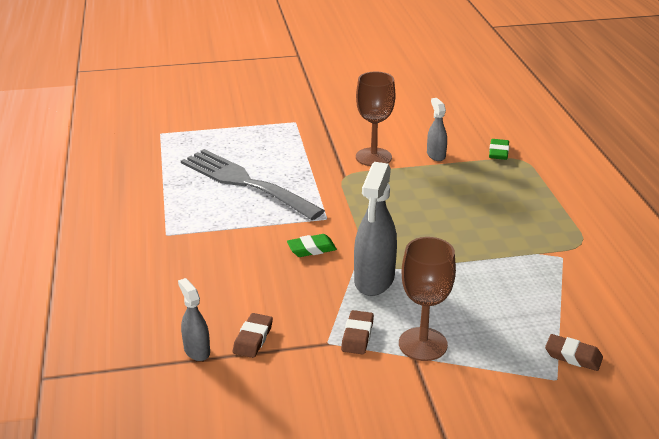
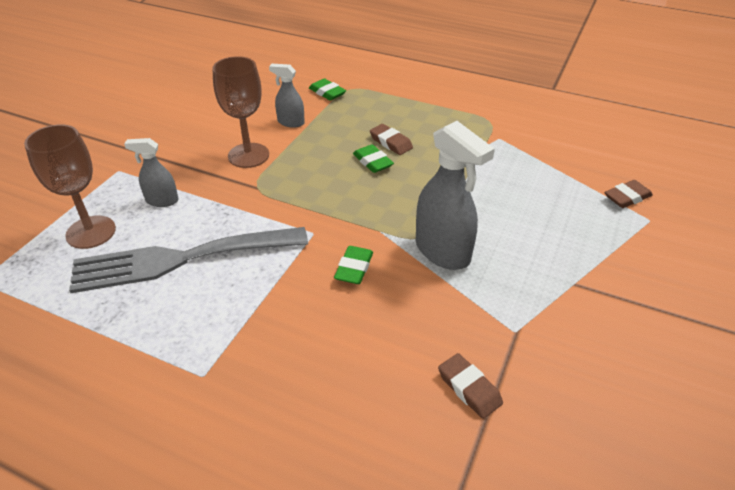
camera: 55 degrees left, 10 degrees up
(196, 350) = (455, 451): grey spray bottle -> grey spray bottle (162, 201)
(357, 336) = (519, 305): brown eraser -> brown eraser (391, 142)
(423, 344) = (560, 269): brown goblet -> brown goblet (91, 232)
(438, 209) = (373, 162): none -> green eraser

